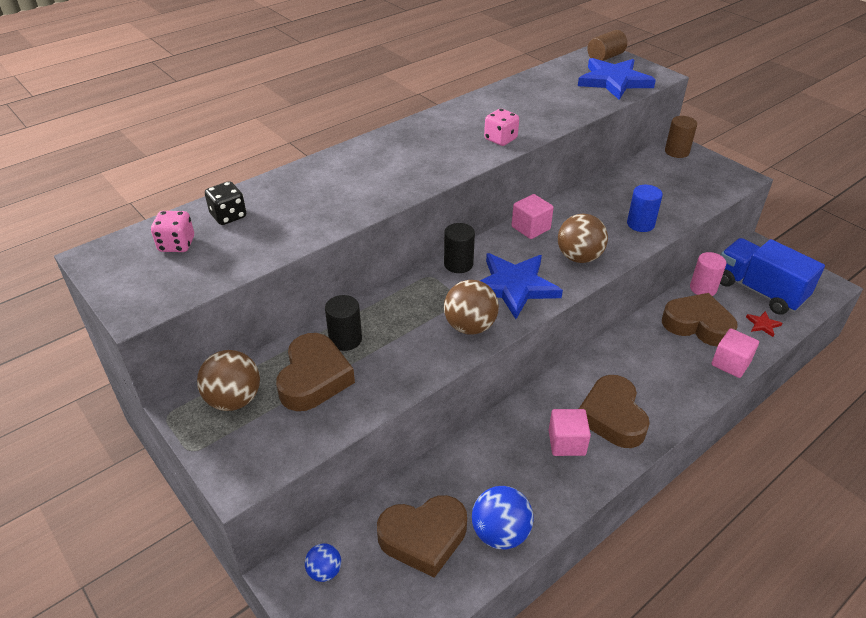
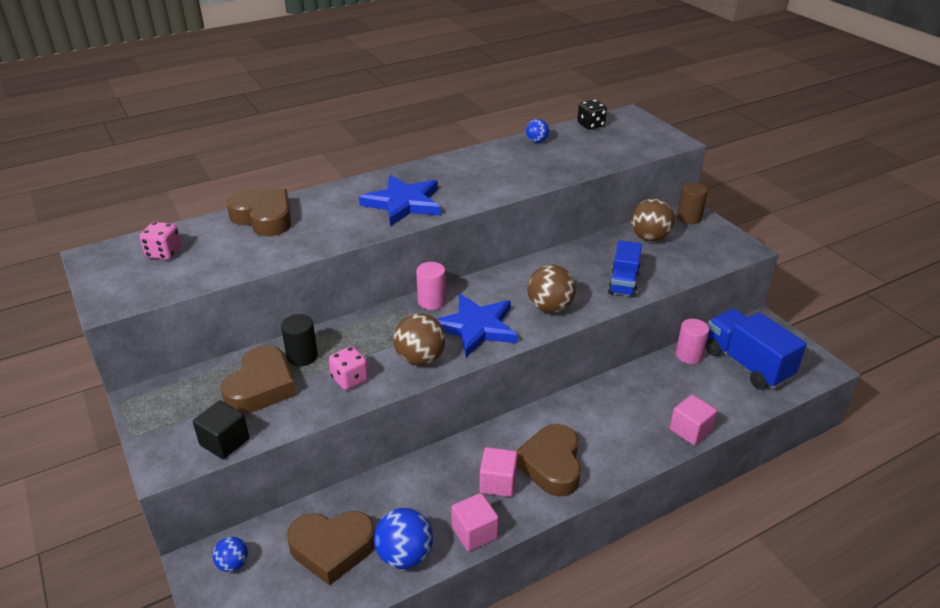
camera: 10 degrees right, 5 degrees down
(228, 216) = (218, 233): black dice -> black dice (590, 125)
(234, 400) = (185, 396): brown ball -> brown ball (649, 238)
(296, 445) = (224, 442): none -> black cube
(458, 264) = (431, 301): black cylinder -> pink cylinder
(500, 139) = (492, 188): pink dice -> pink dice (350, 379)
(523, 86) = (536, 141): none -> blue ball
(530, 228) = (513, 275): pink cube -> pink cube (474, 533)
(605, 57) = (630, 120): brown cylinder -> none
(614, 81) = (628, 143): blue star -> blue star (403, 203)
(640, 224) = (623, 283): blue cylinder -> blue truck
(697, 325) = (670, 389): brown heart -> brown heart (264, 218)
(763, 325) = (738, 397): red star -> none

